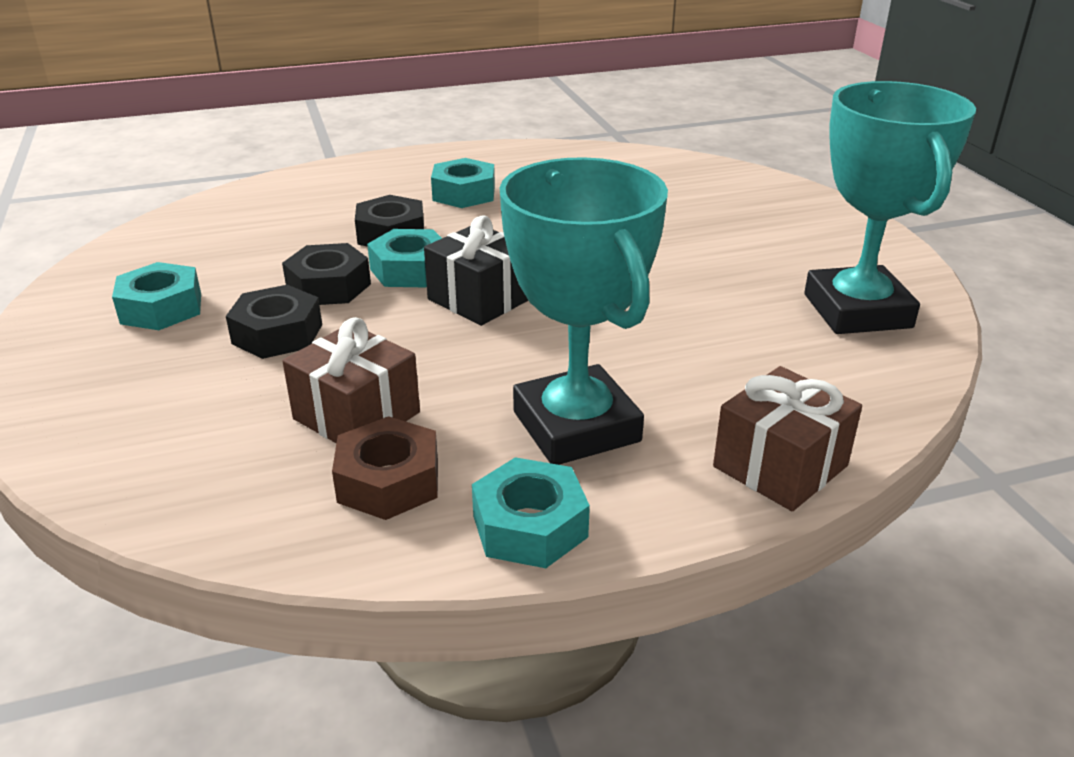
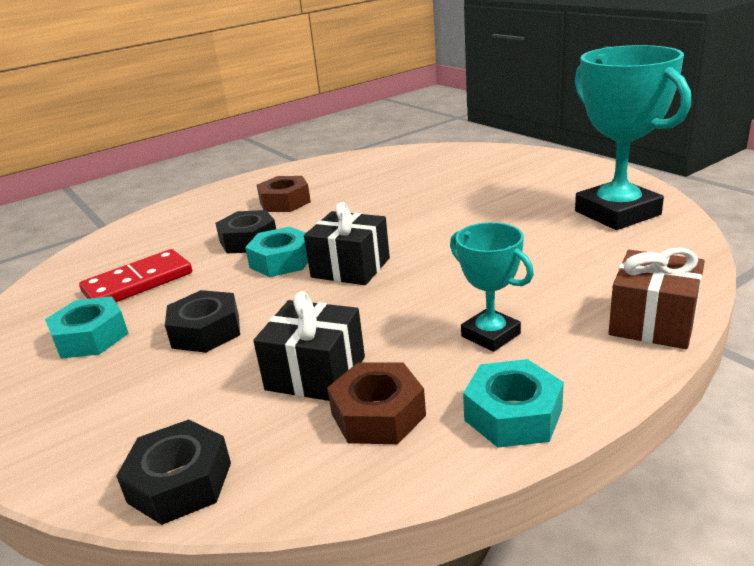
camera: 15 degrees left, 5 degrees down
(244, 256) = (138, 283): none -> red domino
(329, 286) = (224, 287): black nut -> black nut (180, 482)
(356, 415) = (315, 373): brown gift -> black gift
(464, 193) = (285, 202): turquoise nut -> brown nut
(576, 426) = (490, 335): turquoise trophy -> turquoise trophy, size x0.54

